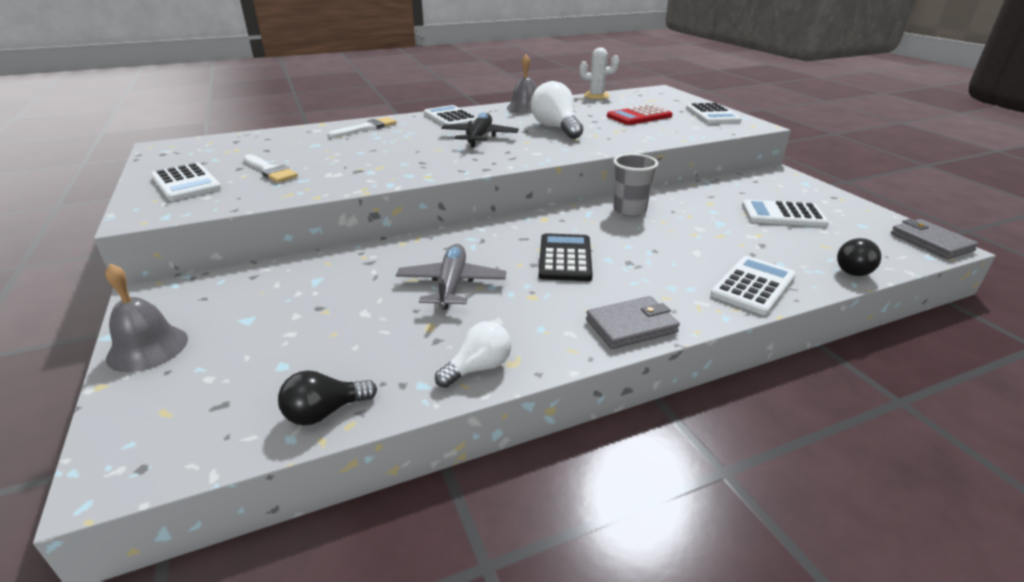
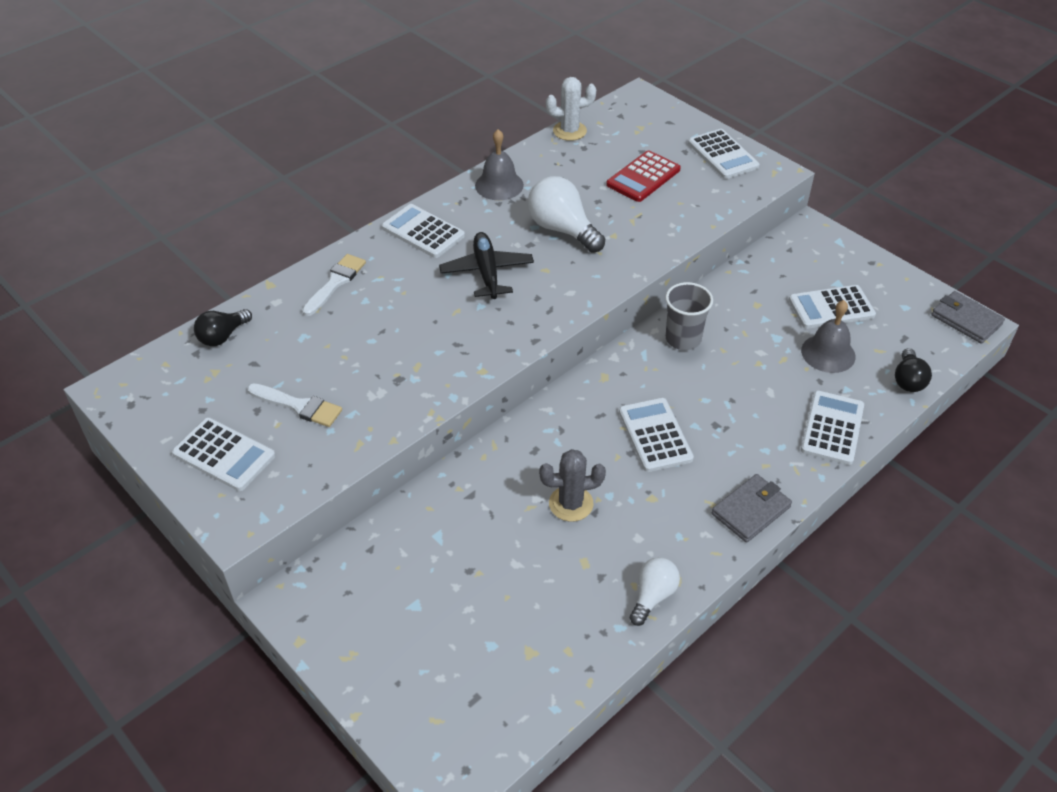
camera: 20 degrees left, 15 degrees up
(148, 348) = (355, 665): grey bell -> grey bell (828, 353)
(325, 412) = (563, 678): black light bulb -> black light bulb (223, 336)
(451, 284) = (571, 504): grey plane -> grey cactus
(565, 258) = (655, 435): black calculator -> white calculator

